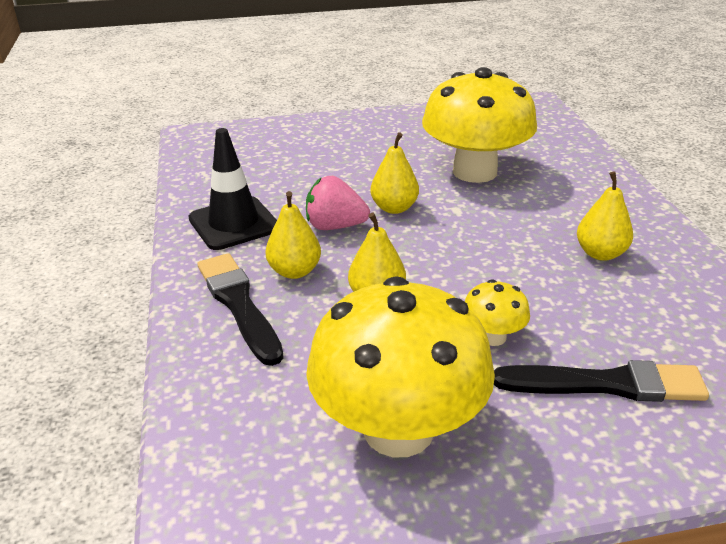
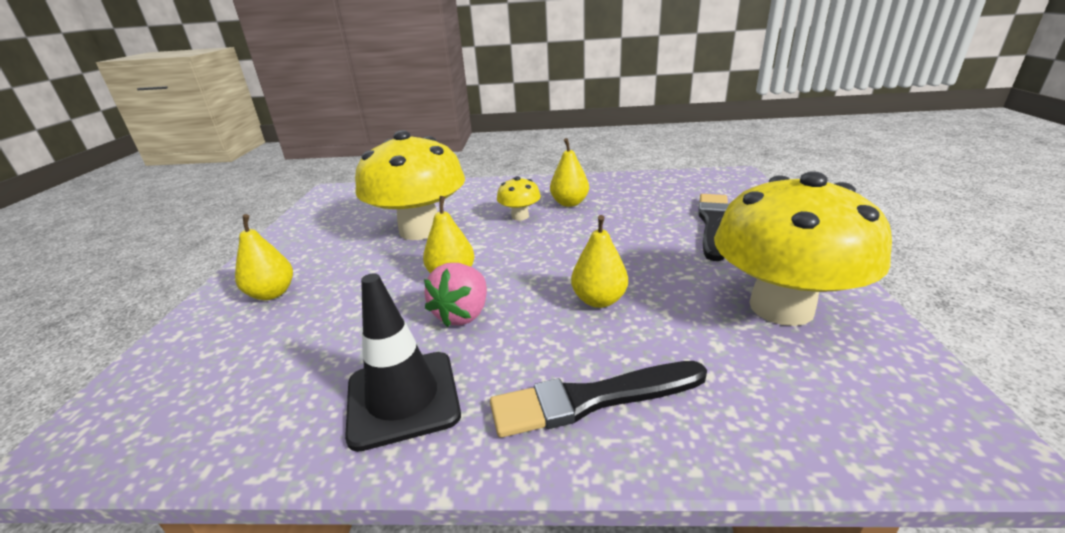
camera: 75 degrees left, 5 degrees down
(294, 271) = (538, 349): yellow pear -> yellow pear (272, 293)
(492, 337) = (662, 254): yellow mushroom -> yellow mushroom (520, 216)

